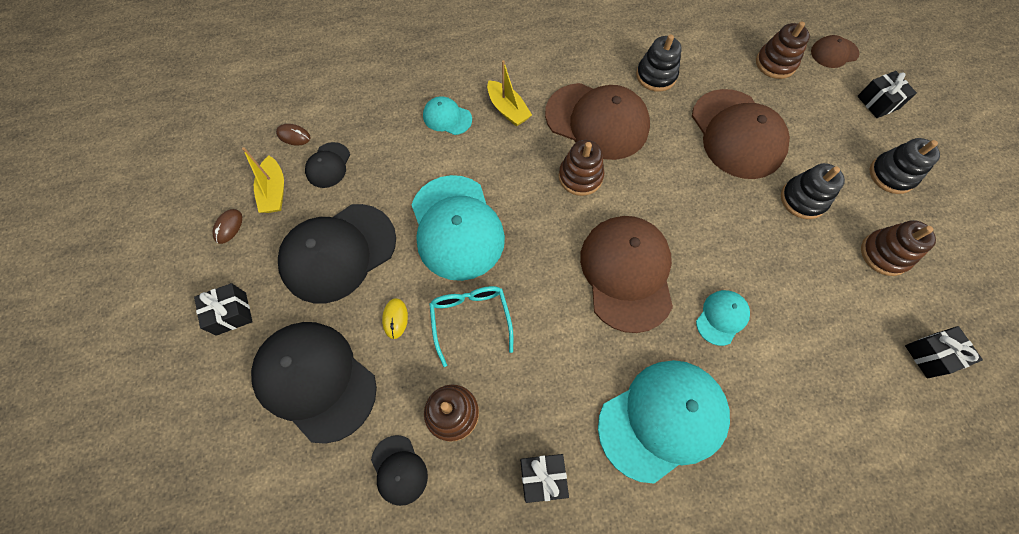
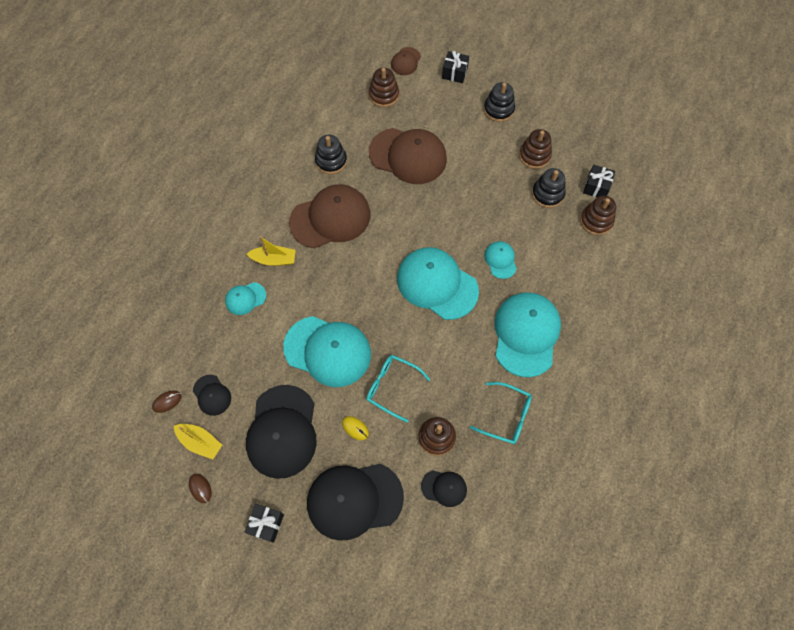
camera: 50 degrees left, 0 degrees up
(542, 477) = (506, 416): black gift -> turquoise glasses
(580, 177) = (358, 258): brown stacking toy -> brown stacking toy (596, 221)
(626, 273) = (437, 284): brown cap -> turquoise cap
(803, 199) = (474, 162): black stacking toy -> black stacking toy (547, 194)

